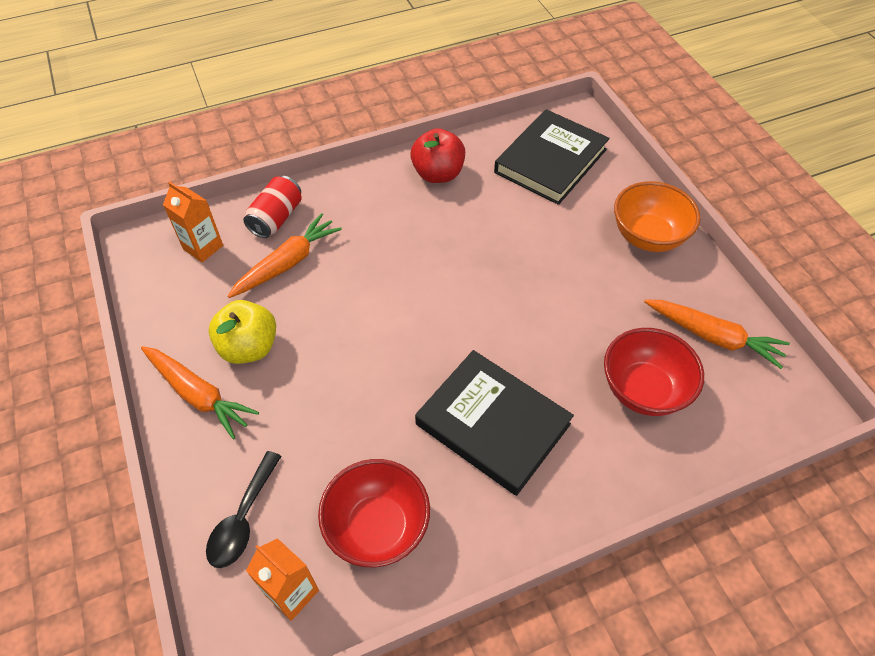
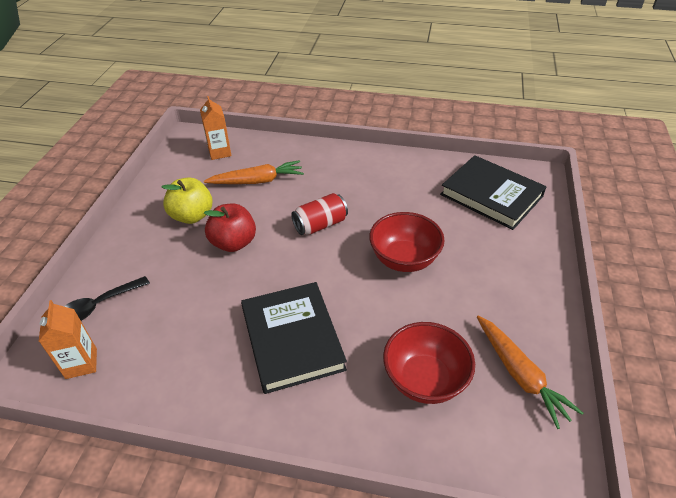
camera: 35 degrees right, 10 degrees down
(199, 395) = (142, 227): orange carrot -> none
(276, 218) = (274, 154): red can -> red can (320, 225)
(377, 527) = (162, 357): red bowl -> red bowl (404, 259)
(438, 174) = (400, 171): red apple -> red apple (233, 243)
(550, 161) = (491, 195): black book -> black book turned 60 degrees clockwise
(648, 236) = (526, 277): orange bowl -> none

